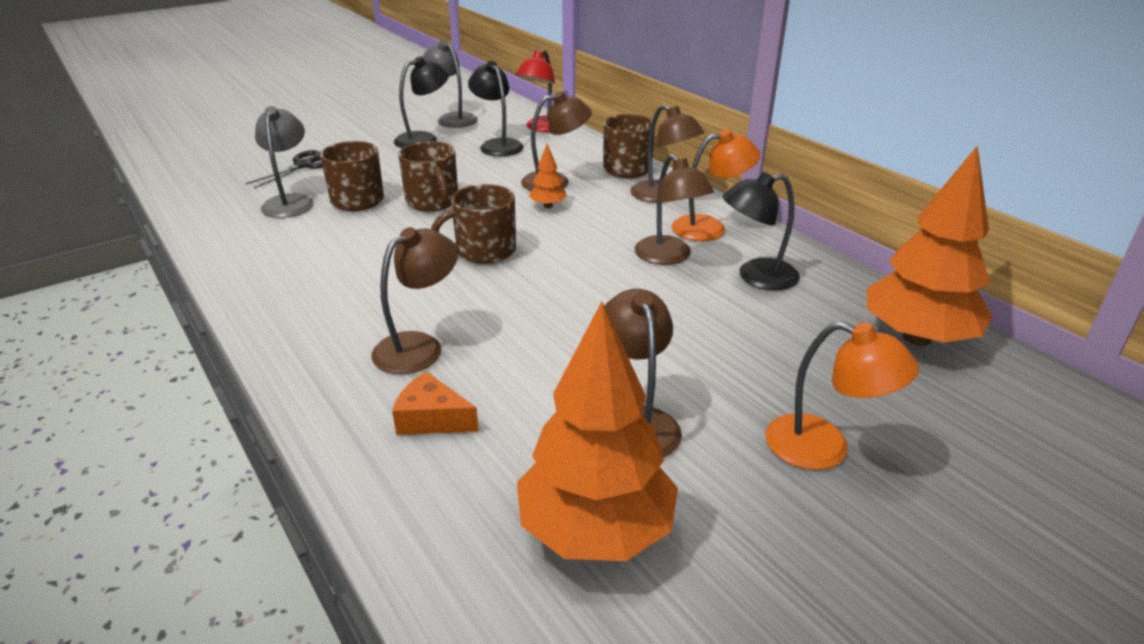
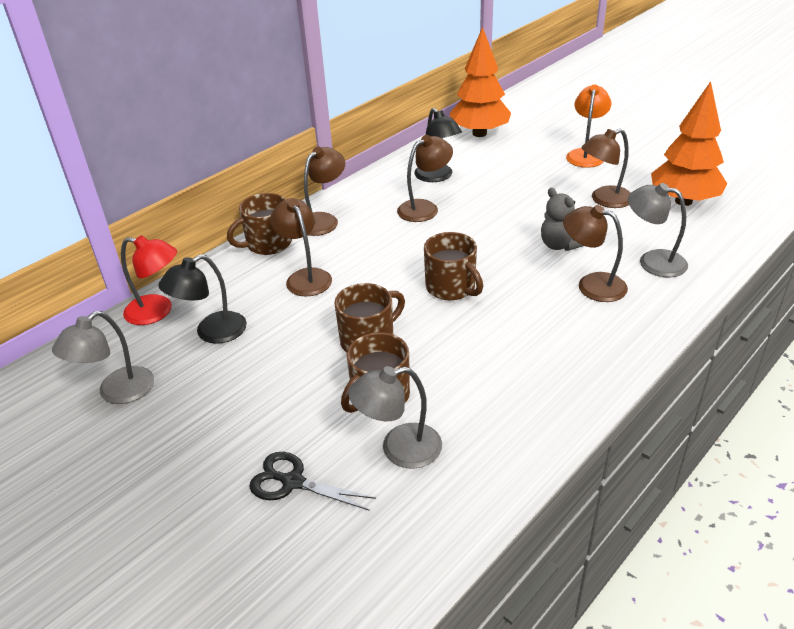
camera: 100 degrees left, 5 degrees up
(424, 139) = (194, 397): black lamp -> none
(432, 419) = (652, 261): orange cheese -> grey lamp
(525, 342) = (559, 245): none -> grey teddy bear
(548, 206) = (358, 272): orange tree -> none
(710, 228) = (374, 196): orange lamp -> none

